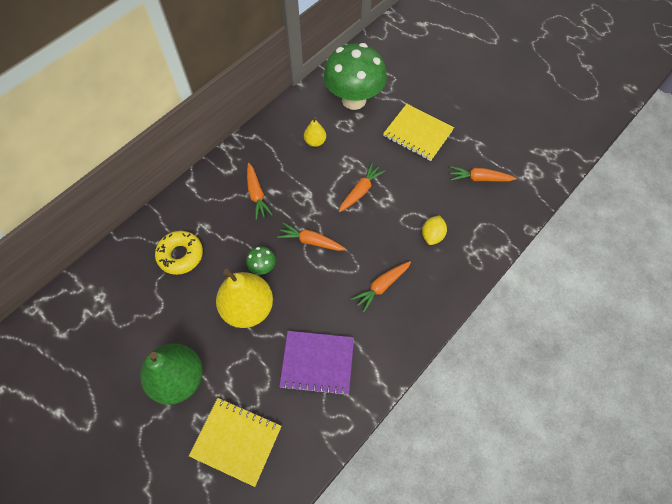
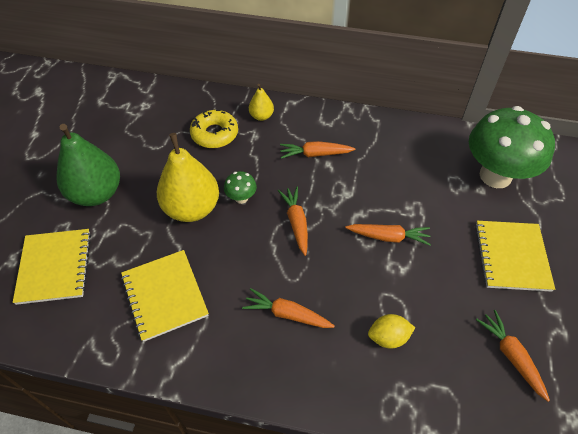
camera: 60 degrees right, 10 degrees down
(256, 194) = (315, 154): orange carrot -> orange carrot turned 45 degrees clockwise
(315, 142) = (413, 169): yellow pear -> yellow pear (261, 116)
(317, 363) = (164, 296): purple notebook -> yellow notebook

